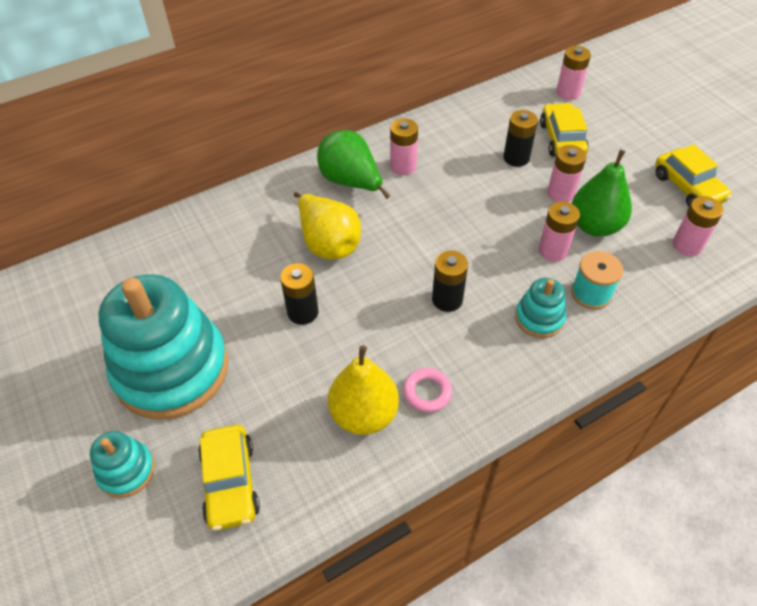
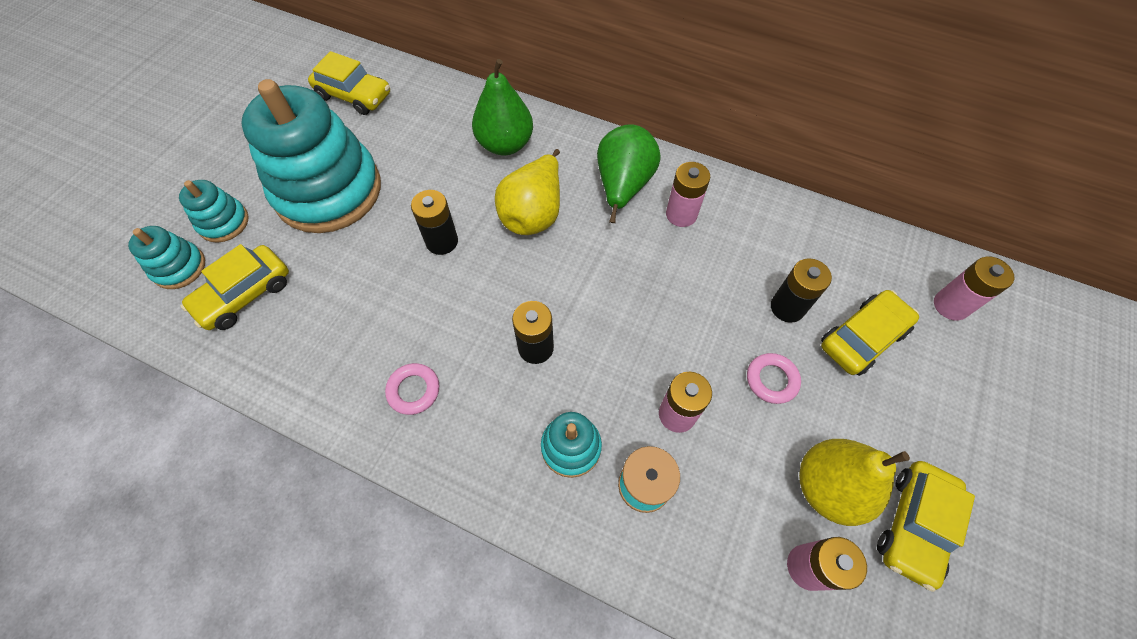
camera: 55 degrees right, 10 degrees up
(77, 303) = (354, 95): none -> yellow car
(146, 531) = (179, 267): none -> turquoise stacking toy
(364, 414) = (360, 352): yellow pear -> yellow pear (828, 487)
(560, 193) = (771, 380): pink battery -> pink ring
(595, 226) = (751, 441): green pear -> green pear (505, 144)

